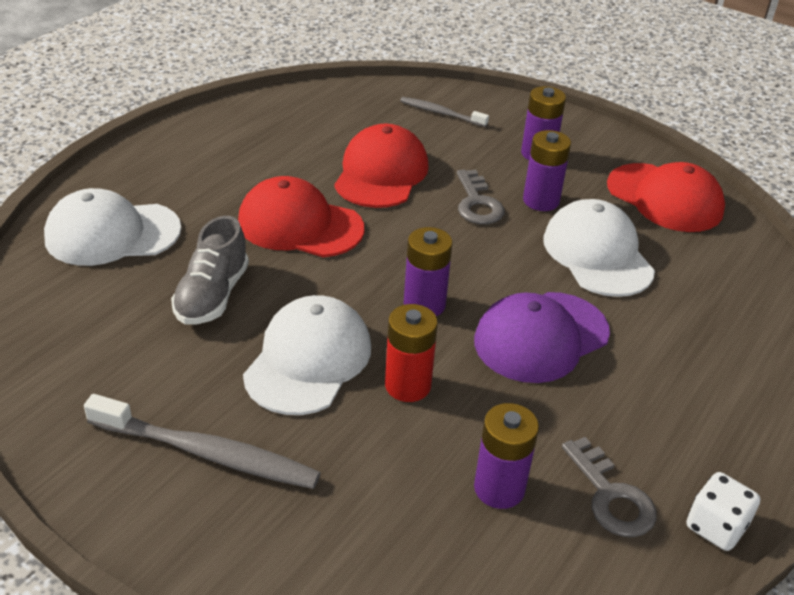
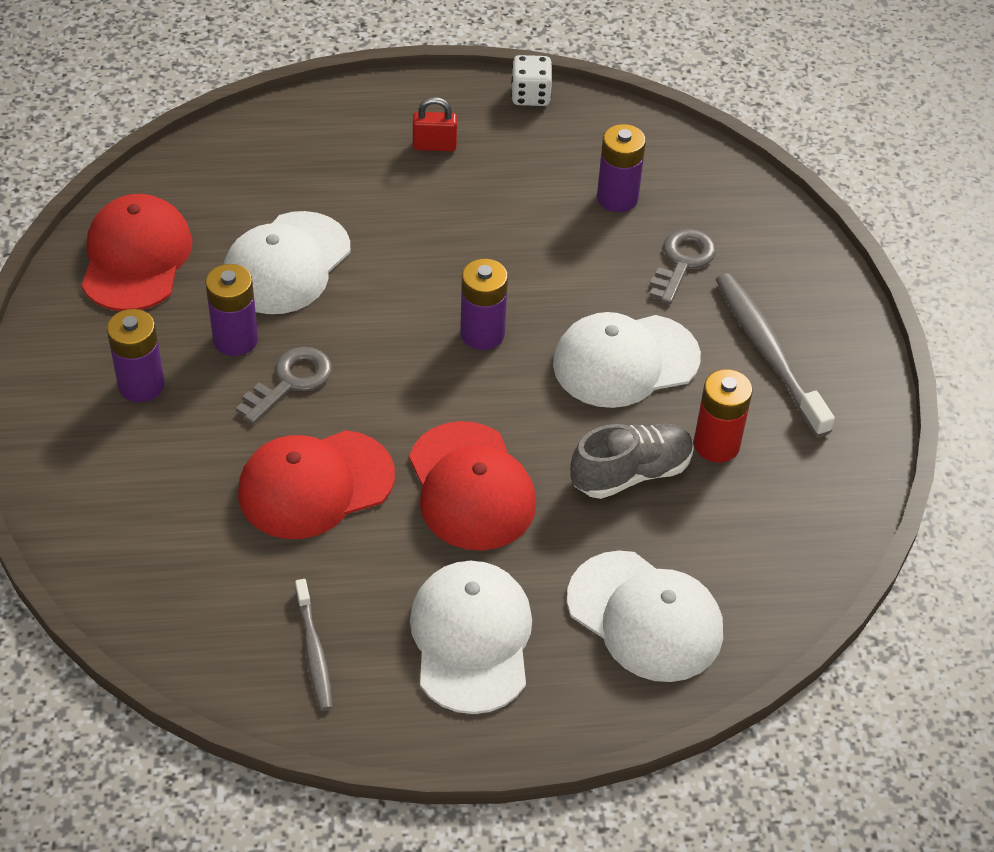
camera: 130 degrees left, 10 degrees up
(201, 169) = (471, 639): none -> white cap
(408, 385) = (582, 291): red battery -> red battery (716, 444)
(441, 113) = (129, 513): grey toothbrush -> grey toothbrush (314, 651)
(541, 337) = (442, 247): purple cap -> none
(611, 496) = (560, 147): grey key -> grey key (682, 262)
(682, 407) = (434, 146): none -> red padlock

